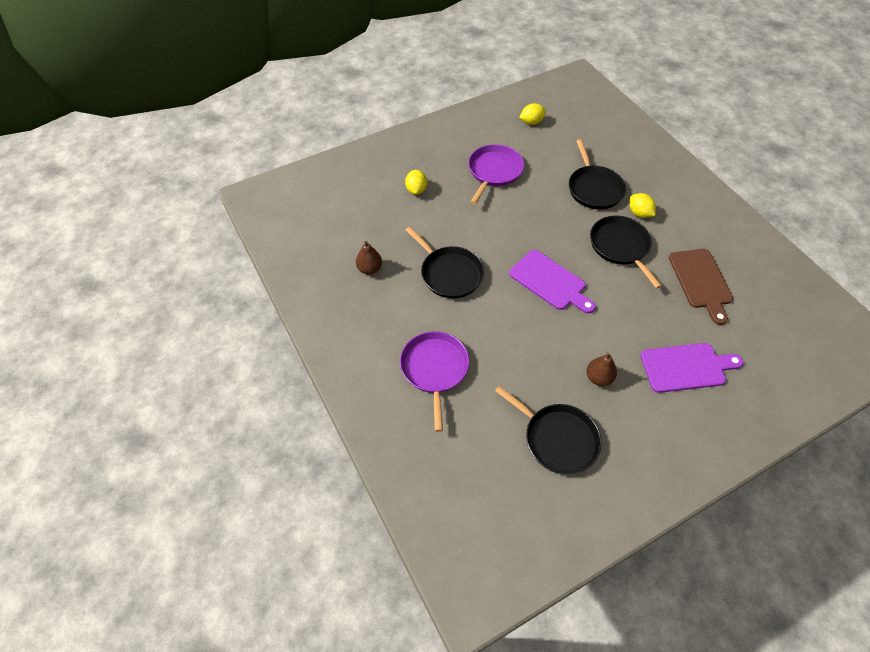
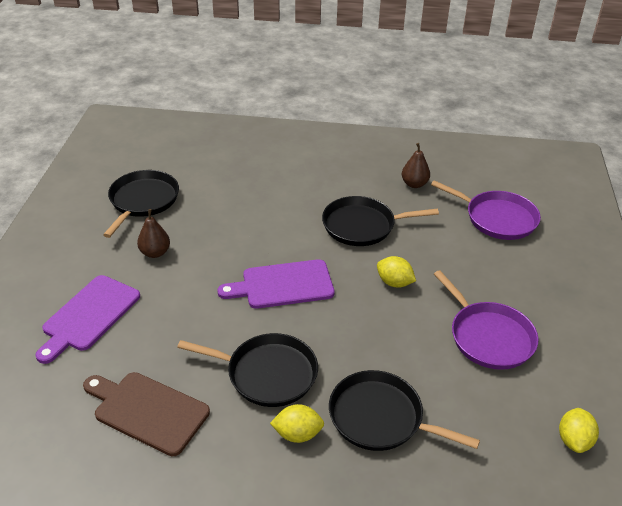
camera: 125 degrees right, 15 degrees down
(416, 190) = (503, 258): yellow lemon -> yellow lemon (394, 282)
(434, 369) = (273, 173): purple pan -> purple pan (497, 218)
(557, 439) = (142, 201): black pan -> black pan turned 120 degrees clockwise

